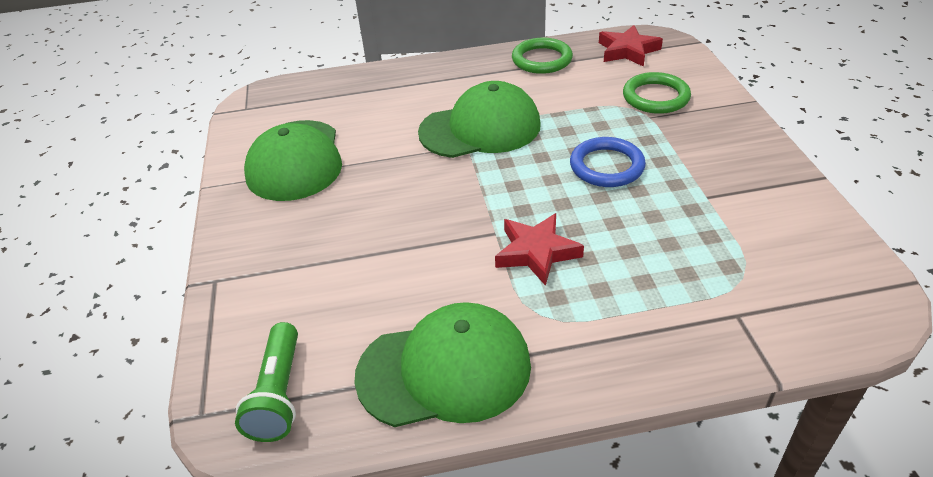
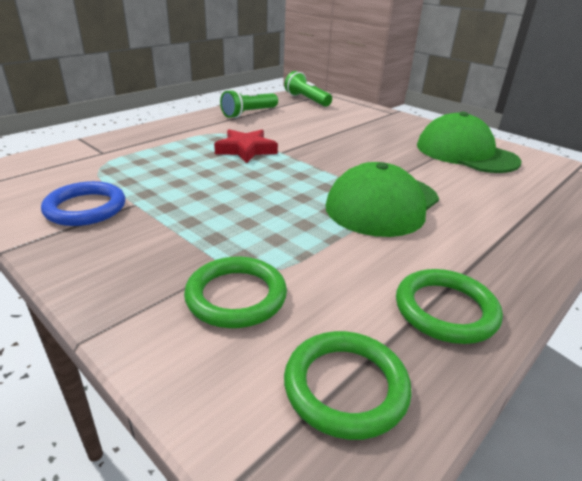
camera: 140 degrees right, 10 degrees down
(444, 370) = (249, 114): green cap -> green flashlight
(606, 166) = (238, 204): blue ring -> blue ring (85, 208)
(627, 51) = (345, 387): red star -> green ring

